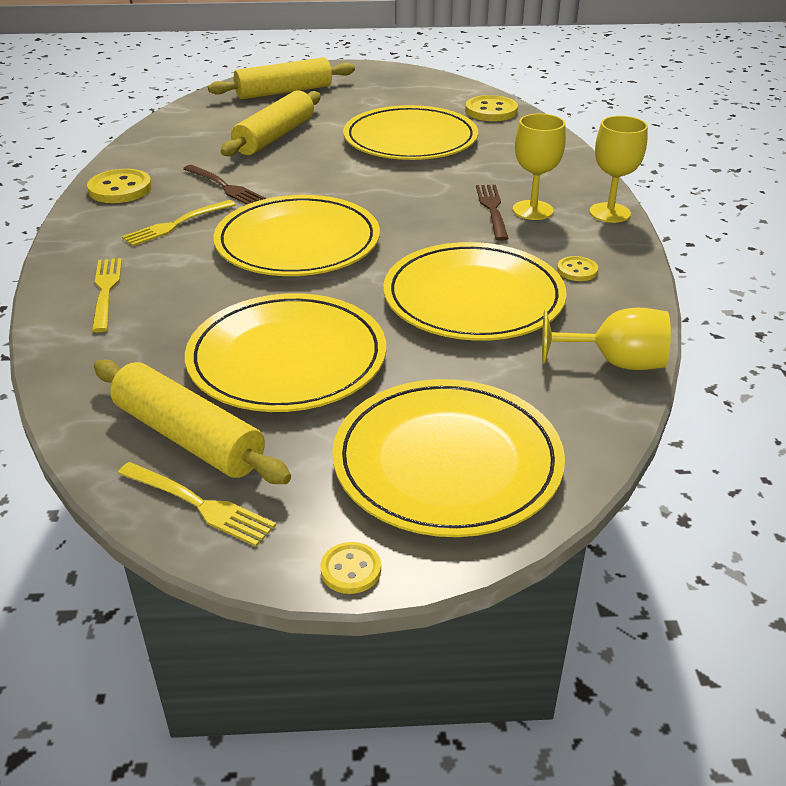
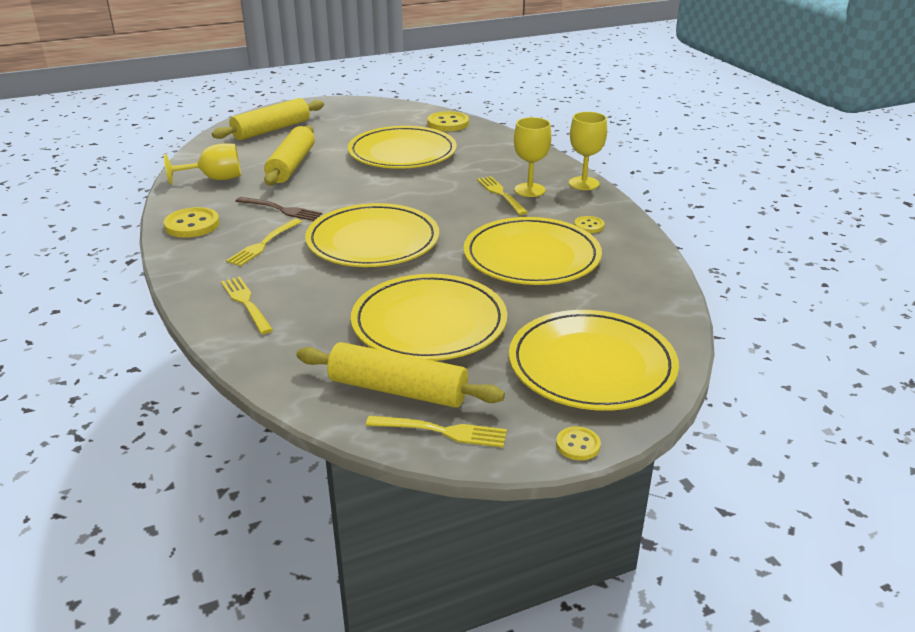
camera: 20 degrees left, 5 degrees down
(492, 209) = (500, 194): brown fork -> yellow fork
(616, 362) = (655, 280): yellow goblet -> yellow goblet (215, 179)

